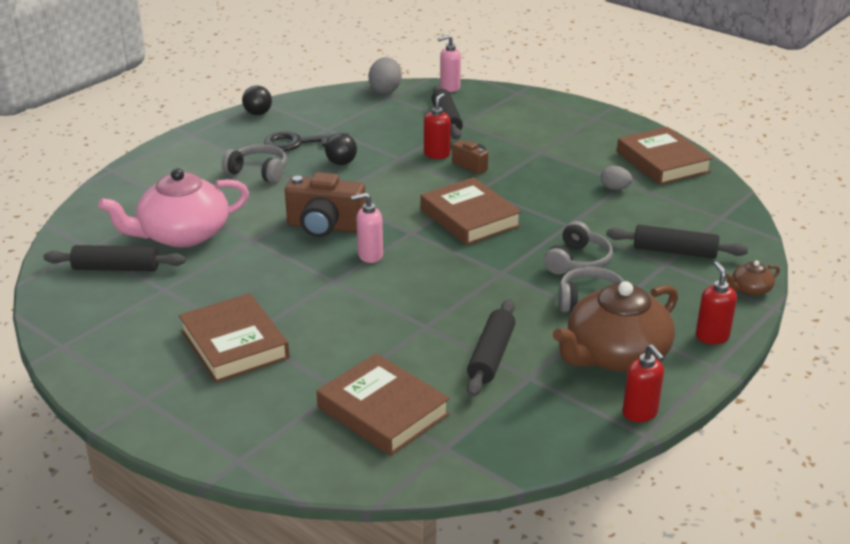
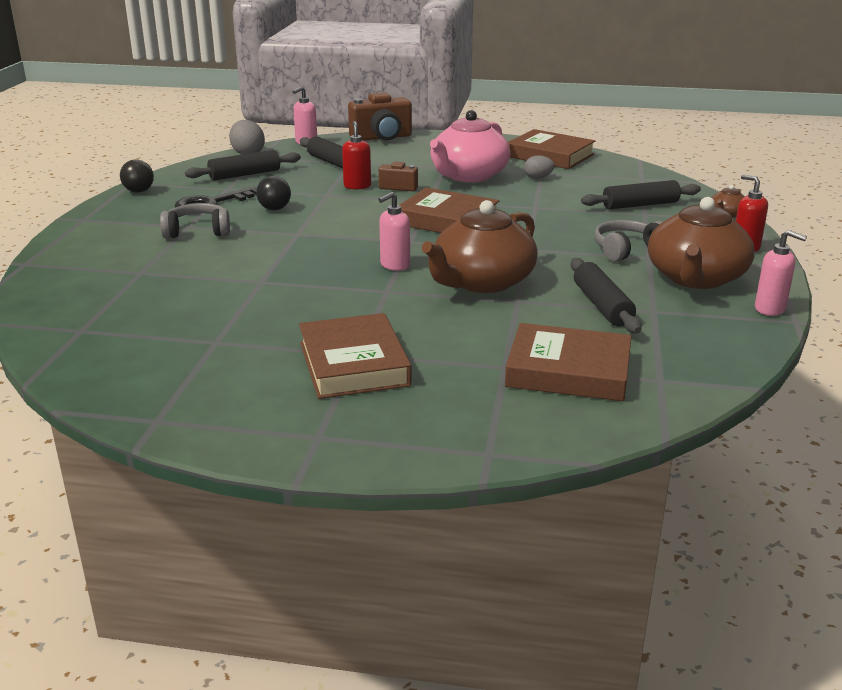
camera: 30 degrees left, 5 degrees down
(116, 268) = (136, 339): black rolling pin -> black rolling pin (245, 175)
(182, 234) = (178, 295): pink teapot -> pink teapot (468, 175)
(234, 344) = (353, 364): brown book -> brown book turned 45 degrees clockwise
(325, 226) = (322, 255): brown camera -> brown camera (382, 138)
(420, 296) = (482, 282): none -> brown teapot
(578, 261) = (578, 228): grey headphones -> none
(640, 413) = (770, 309): red soap dispenser -> pink soap dispenser

